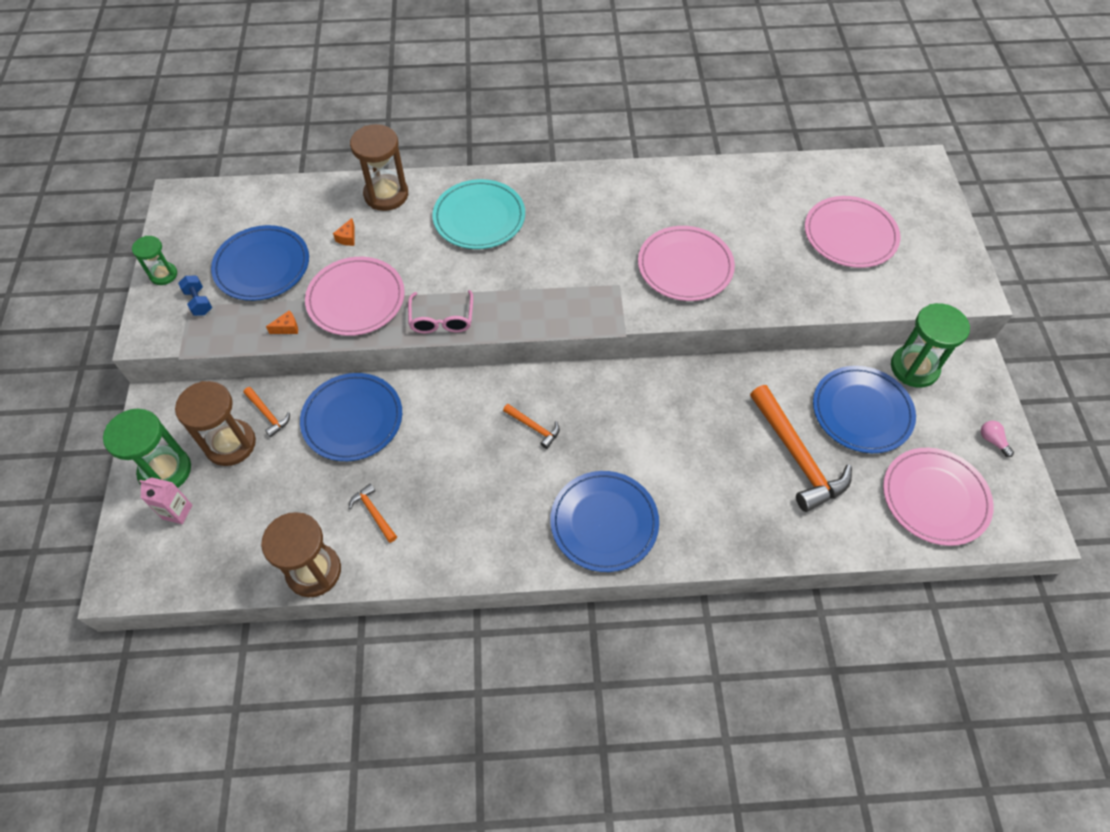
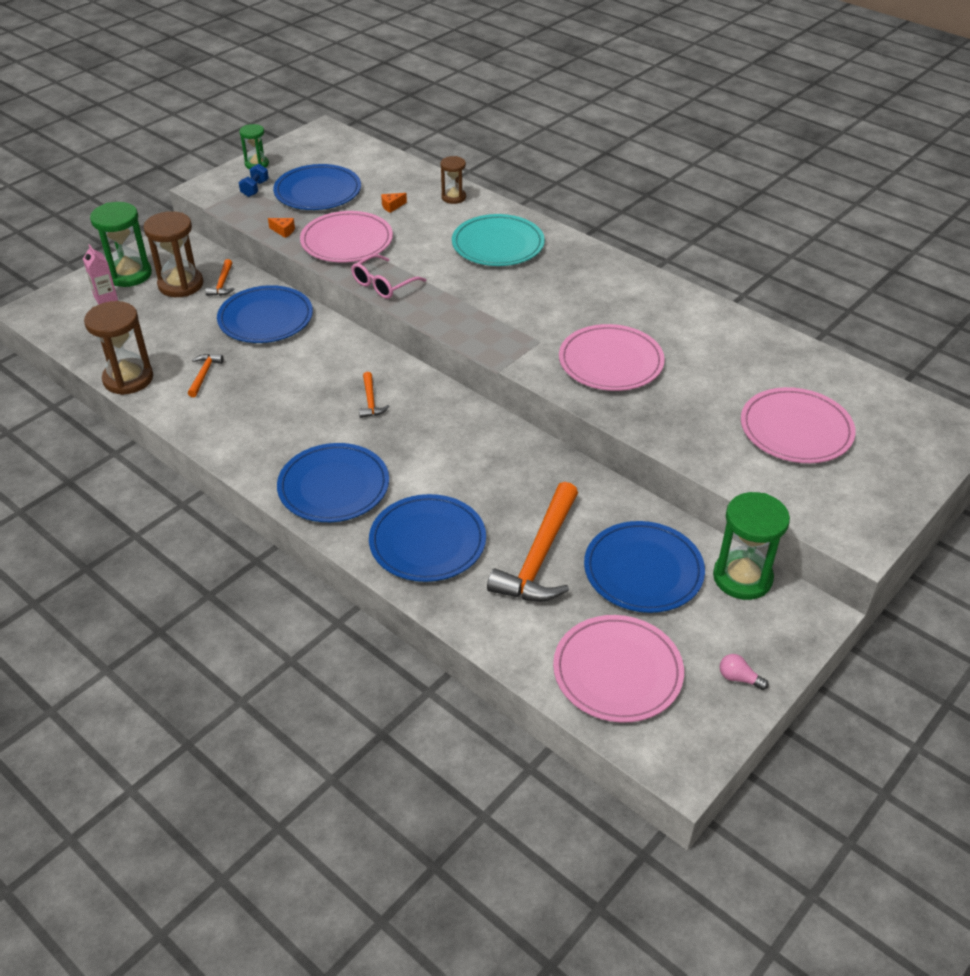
camera: 45 degrees right, 15 degrees down
(386, 195) = (453, 197): brown hourglass -> brown hourglass, size x0.58
(720, 509) = (427, 542): none -> blue plate
(992, 441) = (739, 678): pink light bulb -> pink light bulb turned 75 degrees counterclockwise

